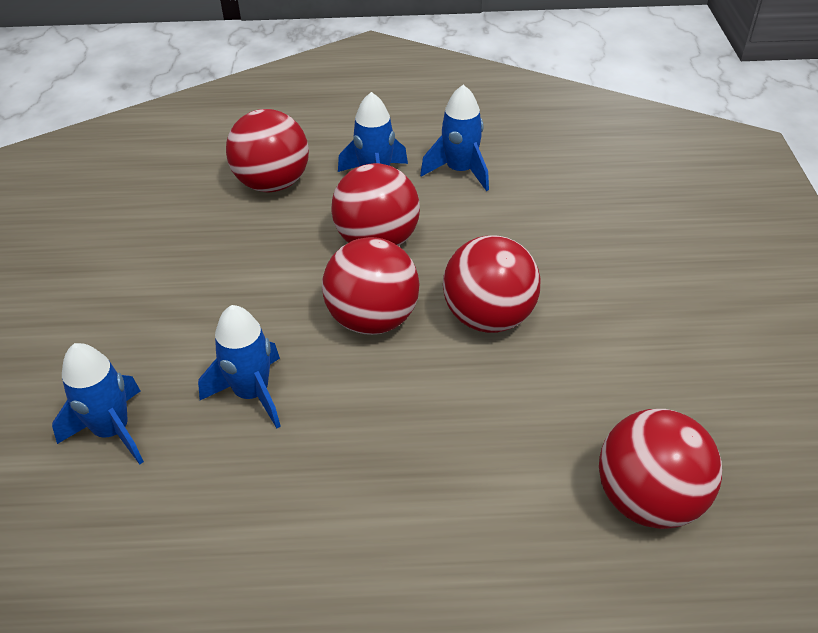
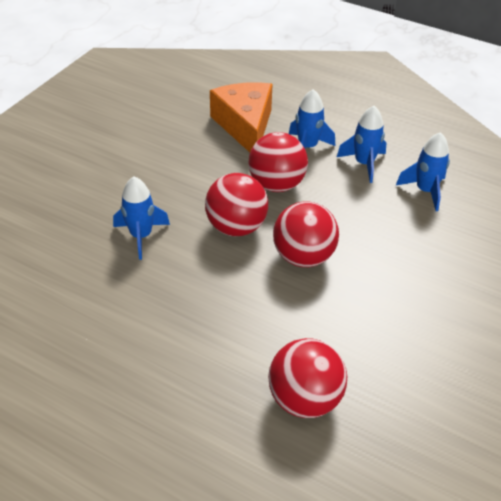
camera: 30 degrees right, 0 degrees up
(112, 431) = (62, 222): blue rocket -> blue rocket (425, 191)
(272, 183) = (245, 126): red ball -> orange cheese

